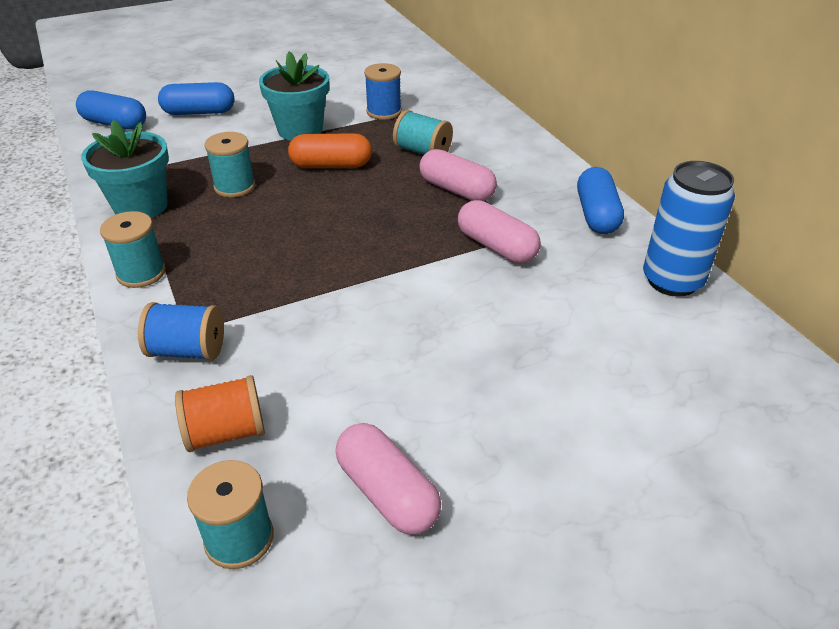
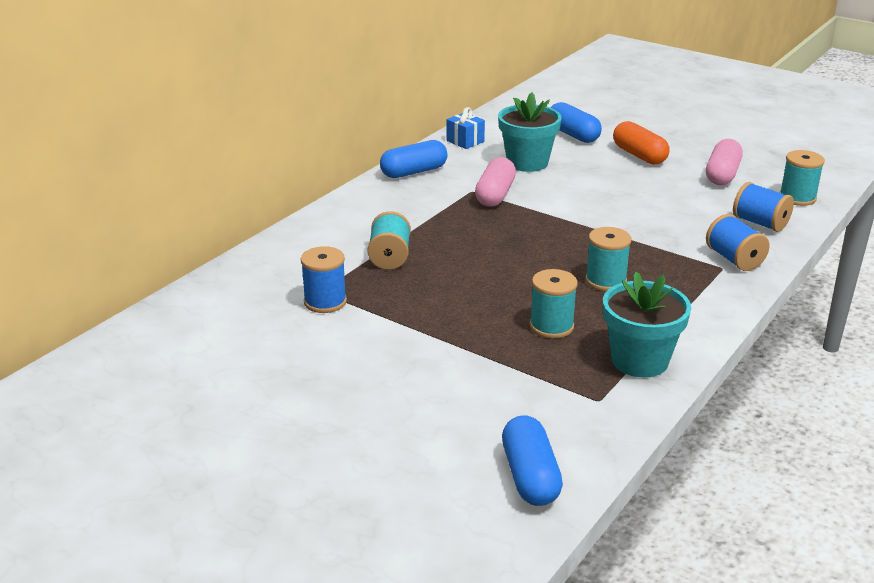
camera: 120 degrees left, 10 degrees down
(141, 273) = (705, 313): turquoise spool -> turquoise spool (605, 281)
(199, 112) = (439, 424): blue capsule -> blue capsule (573, 134)
(225, 432) = (760, 223): orange spool -> blue spool
(300, 130) = (412, 335): turquoise flower pot -> turquoise flower pot (527, 162)
(331, 165) = (461, 292): orange capsule -> orange capsule (639, 155)
(456, 190) = (437, 226): pink capsule -> none
(672, 281) = (465, 141): blue can -> blue gift

